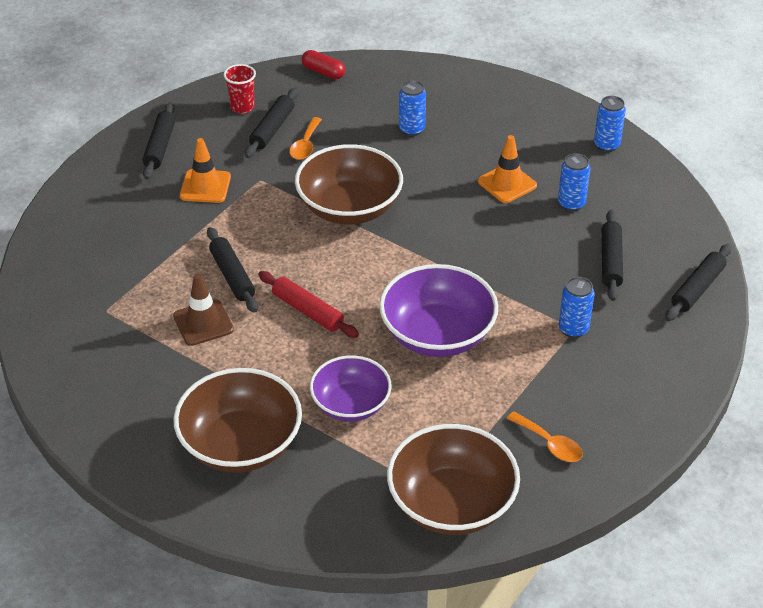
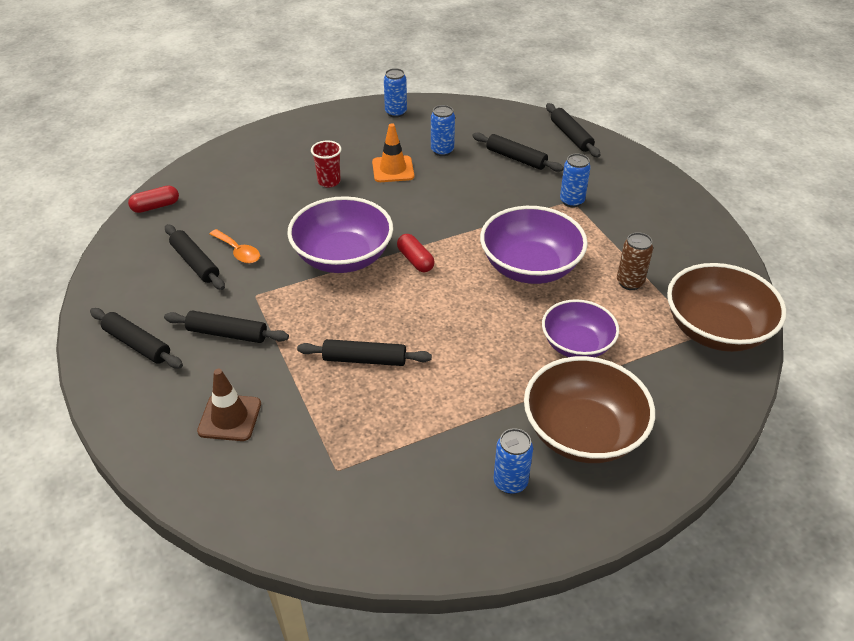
camera: 60 degrees left, 0 degrees up
(203, 323) = (410, 402): brown traffic cone -> brown traffic cone (230, 417)
(205, 186) = (227, 333): orange traffic cone -> black rolling pin
(242, 107) = (144, 270): red cup -> red cup (329, 181)
(307, 311) = (448, 328): red rolling pin -> none
(349, 208) = (343, 257): brown bowl -> purple bowl
(383, 254) = (415, 260): none -> red capsule
(411, 129) = (282, 189): blue can -> blue can (510, 482)
(474, 415) = (630, 282): none -> brown can
(549, 444) = (680, 257): orange spoon -> none

